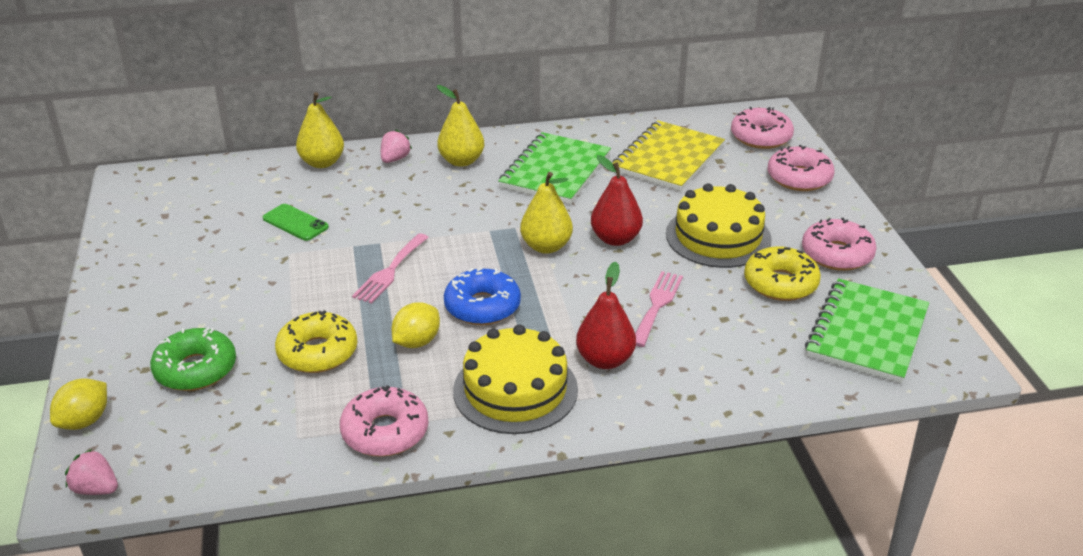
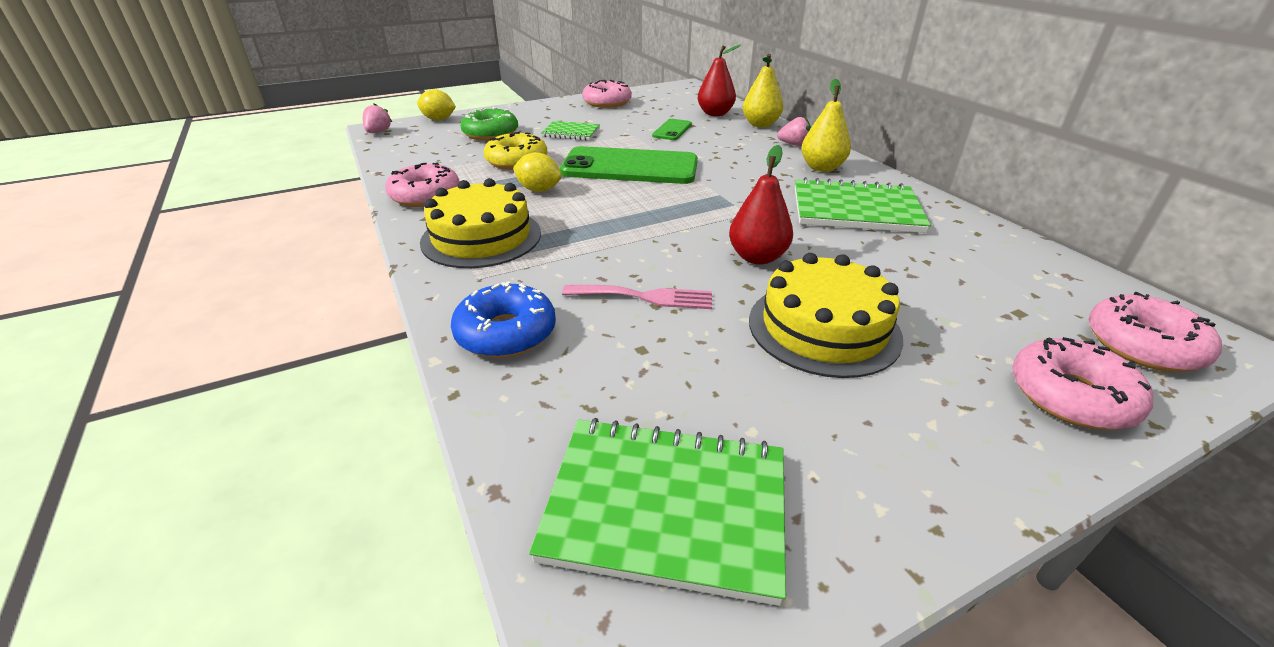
camera: 75 degrees right, 0 degrees up
(246, 299) = (571, 132): none -> green notebook
(390, 271) = (630, 167): pink fork -> green phone
(482, 306) = (598, 207): blue donut -> blue donut (506, 333)
(546, 246) = (713, 222): yellow pear -> none
(605, 360) = (535, 276): red pear -> red pear (715, 114)
(668, 159) = (969, 272): yellow notebook -> none
(780, 283) = (750, 394): yellow donut -> none
(837, 254) = (877, 456): pink donut -> pink donut (607, 102)

